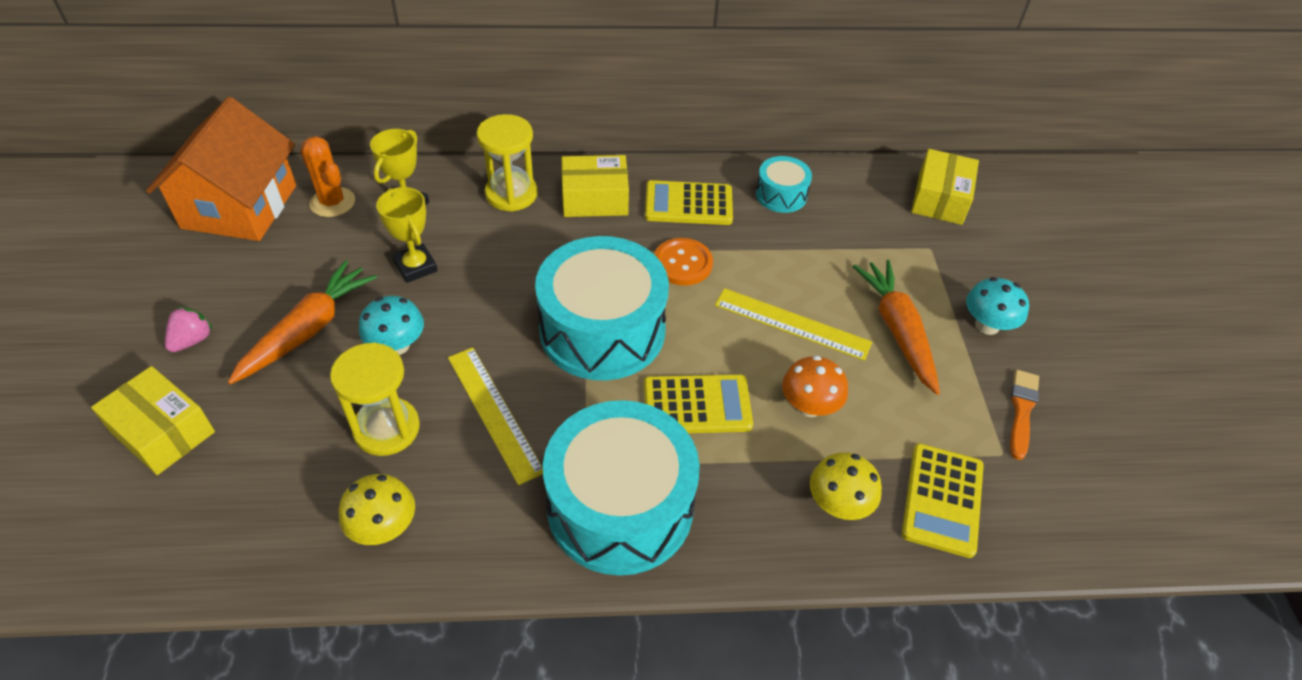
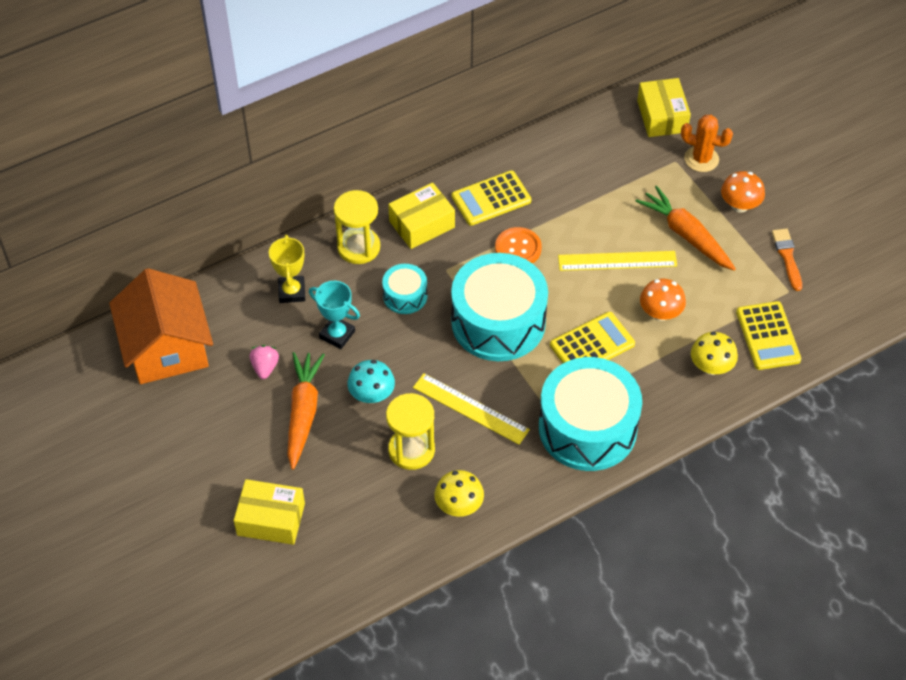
camera: 25 degrees left, 5 degrees up
(192, 340) = (231, 456): pink strawberry -> pink strawberry (265, 367)
(332, 202) = (233, 313): orange cactus -> orange cactus (701, 159)
(416, 267) = (337, 334): yellow trophy -> turquoise trophy
(781, 195) = (551, 162): turquoise drum -> turquoise drum (405, 296)
(987, 325) = (740, 205): turquoise mushroom -> orange mushroom

